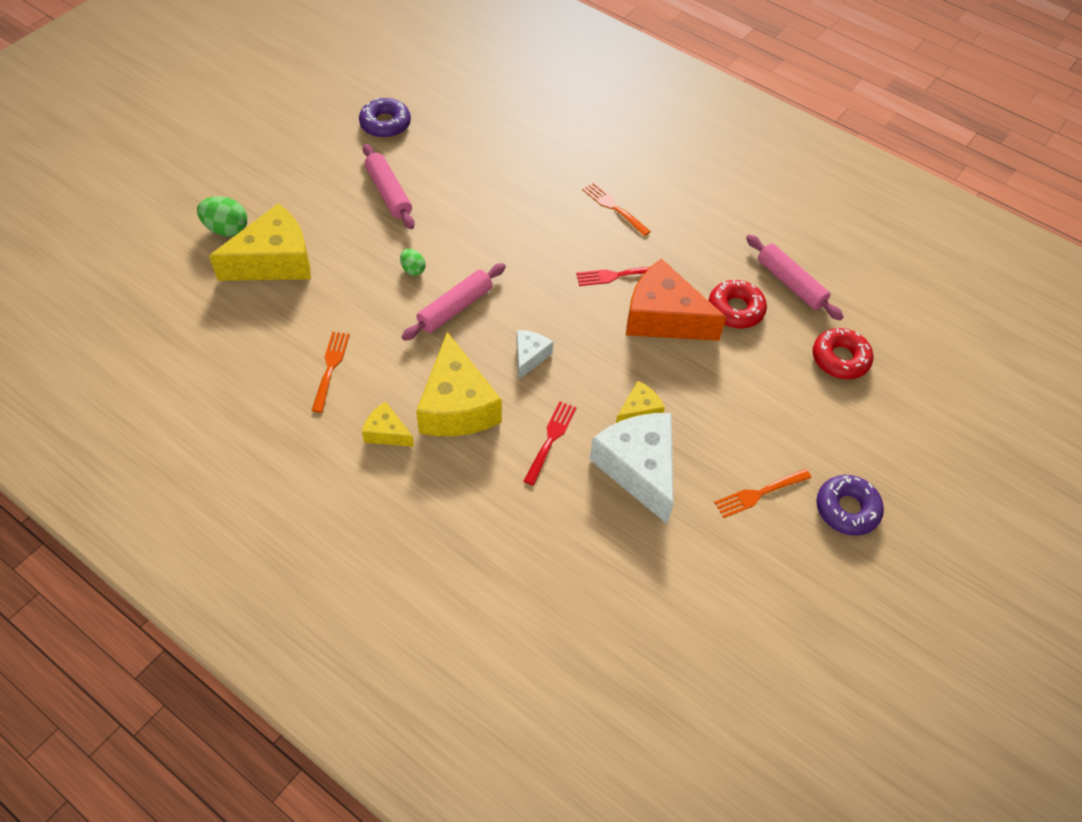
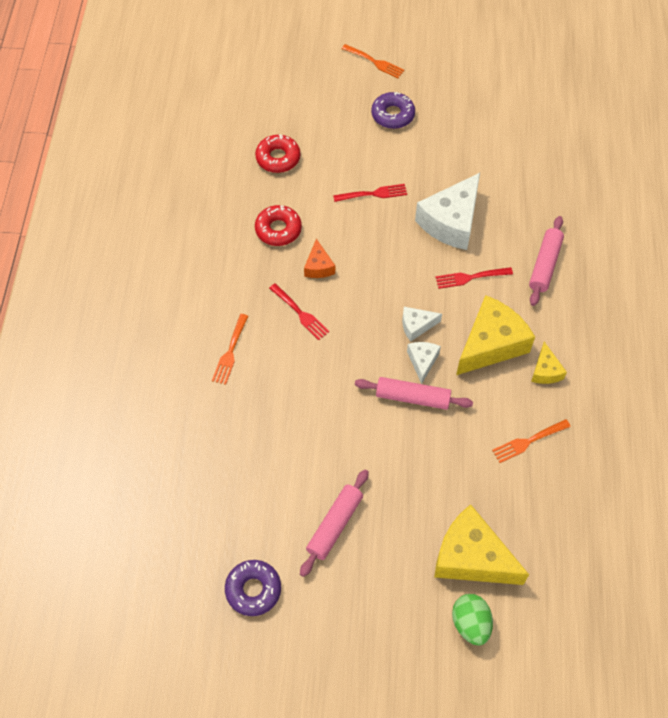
camera: 120 degrees left, 5 degrees up
(413, 269) = (400, 450): green egg -> none
(486, 337) = (422, 361): none -> white cheese
(639, 411) = (408, 242): yellow cheese -> none
(663, 318) = (318, 266): orange cheese -> orange cheese, size x0.49
(730, 418) = (373, 194): none -> red fork
(759, 493) = (417, 157): orange fork -> orange fork (375, 62)
(790, 283) = (228, 209): pink rolling pin -> pink rolling pin (545, 265)

